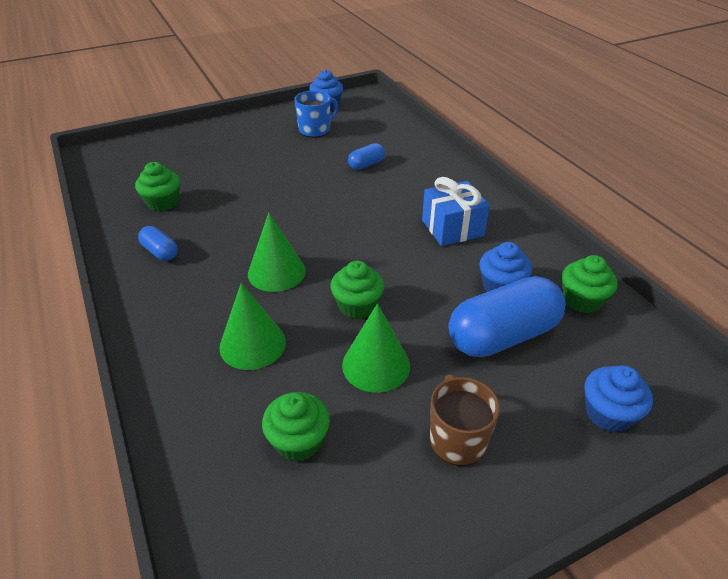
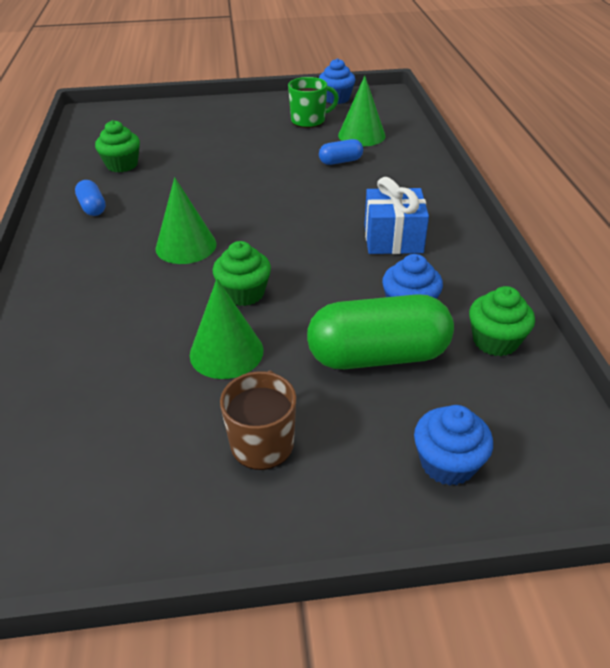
camera: 20 degrees right, 0 degrees up
(252, 344) = (122, 305): green cone -> green cone (361, 135)
(298, 441) = (109, 401): green cupcake -> none
(315, 130) = (309, 120): blue mug -> green mug
(502, 336) = (378, 356): blue capsule -> green capsule

